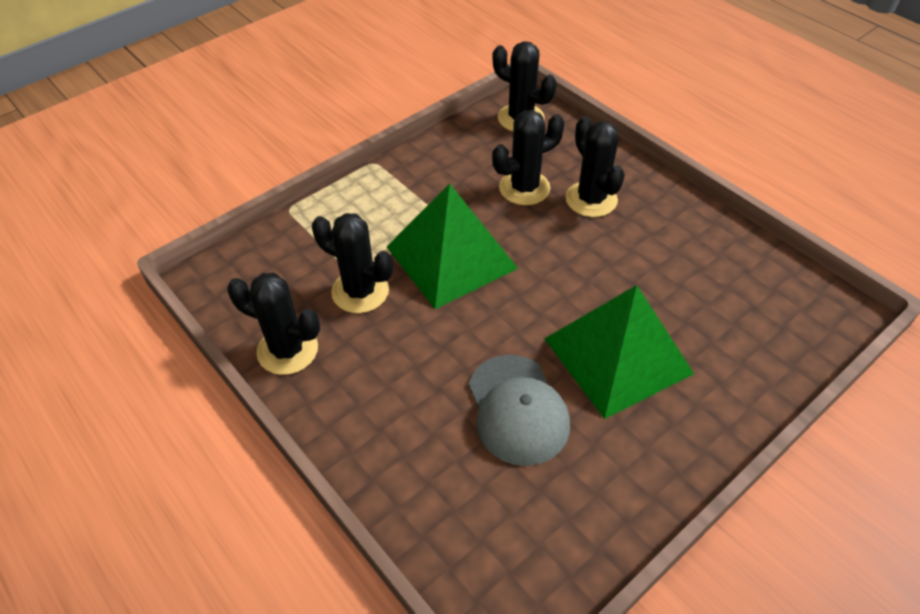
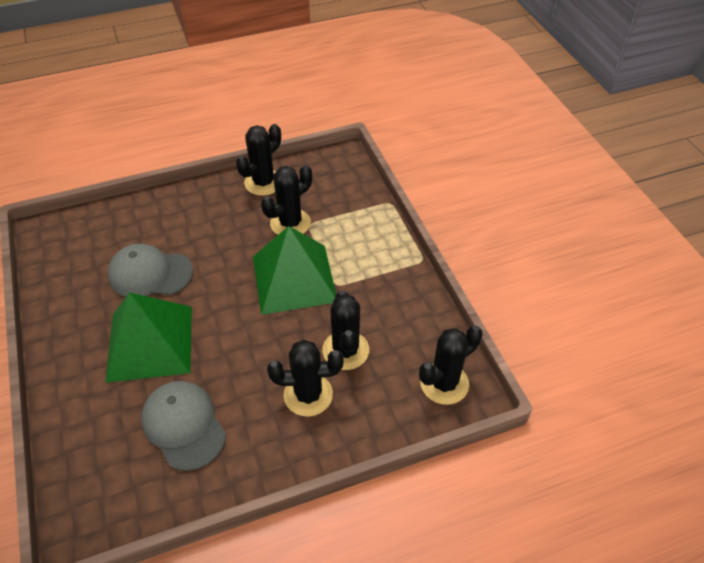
camera: 110 degrees right, 0 degrees up
(688, 278) = (184, 425): none -> grey cap

